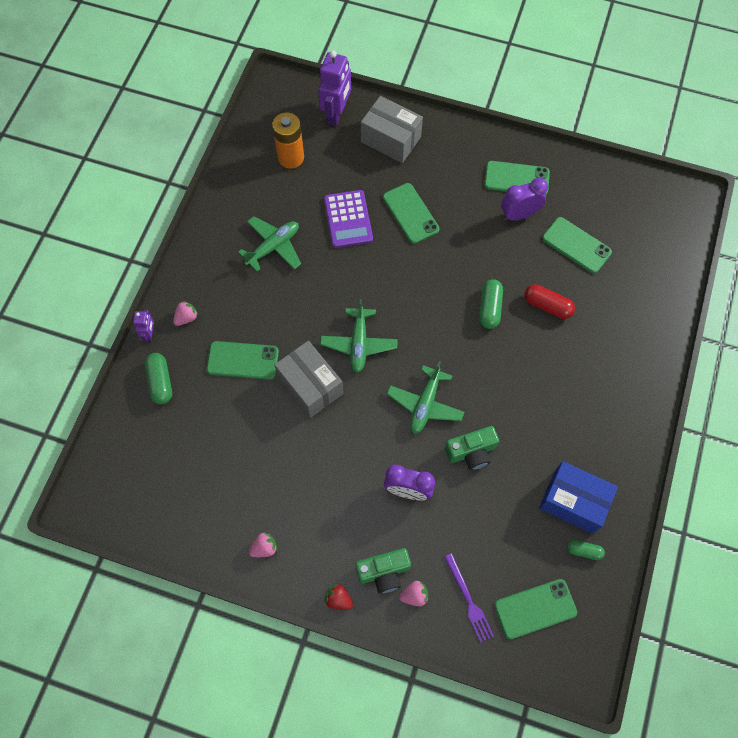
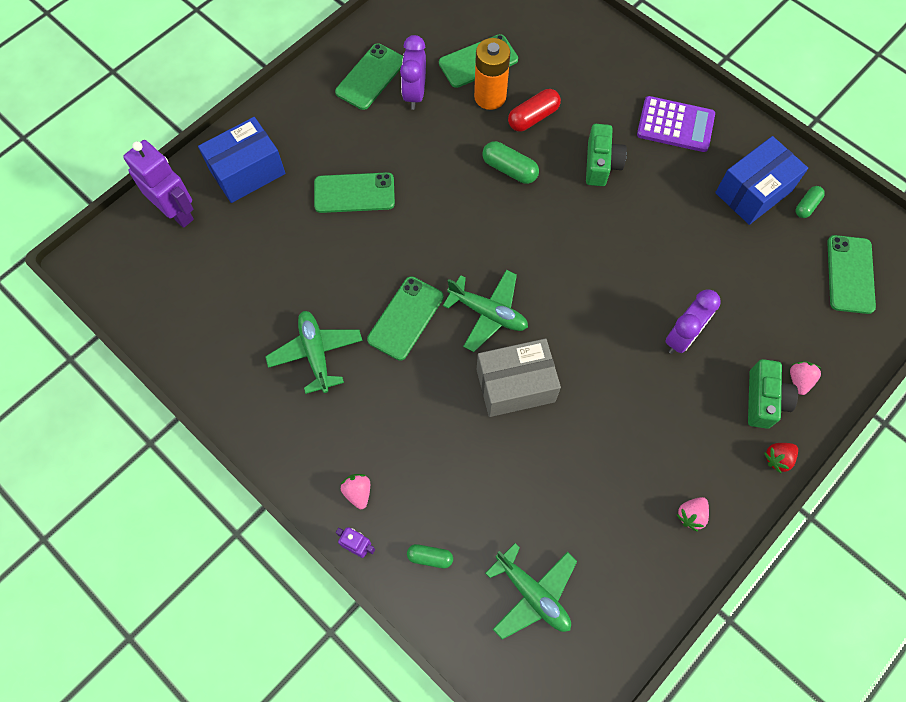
camera: 65 degrees left, 0 degrees up
(160, 382) = (430, 557): green capsule -> green capsule, size x0.63
(243, 360) = (448, 448): green phone -> green phone (405, 318)
(264, 548) = (691, 515): pink strawberry -> pink strawberry turned 135 degrees counterclockwise
(291, 157) = (205, 285): orange battery -> orange battery (490, 97)
(348, 219) = (325, 258): purple calculator -> purple calculator (675, 125)
(391, 139) = (247, 171): grey box -> blue box
(425, 404) = (591, 278): green plane -> green plane (532, 594)
(468, 600) = (821, 331): purple fork -> none
(471, 452) = (664, 258): green camera -> green camera (601, 164)

